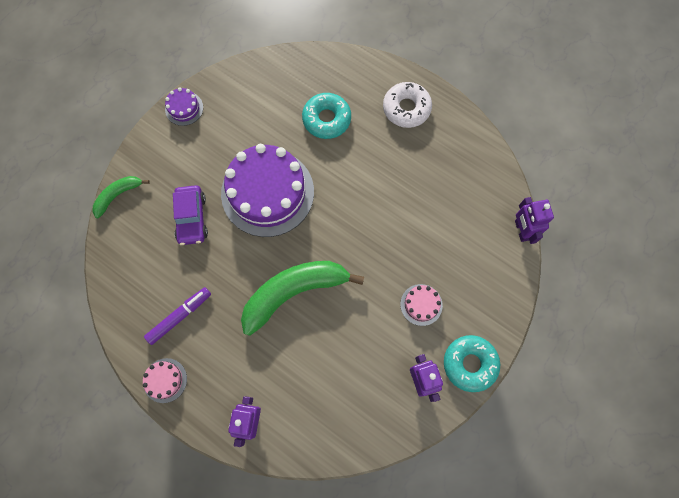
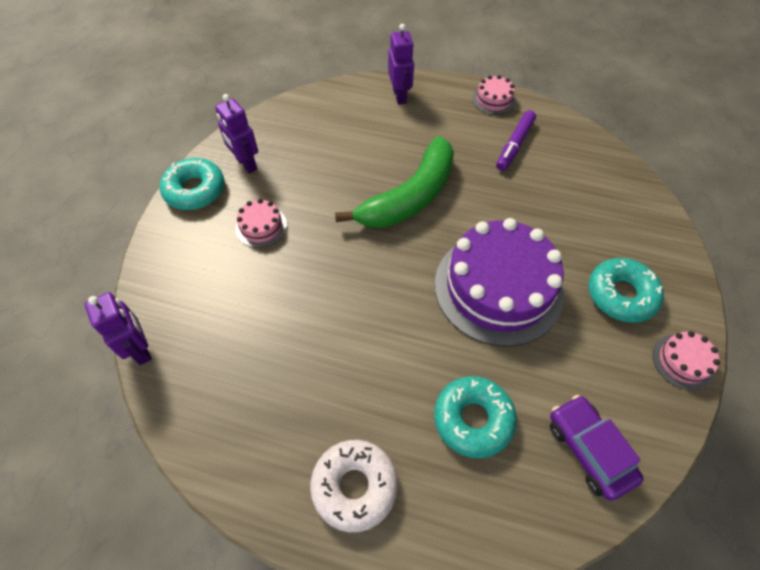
camera: 160 degrees right, 15 degrees down
(118, 195) = (668, 228): green banana -> none
(184, 108) = (683, 361): purple cake -> pink cake
(189, 160) = (621, 295): none -> turquoise donut
(192, 218) = (568, 231): purple car -> purple car (588, 450)

